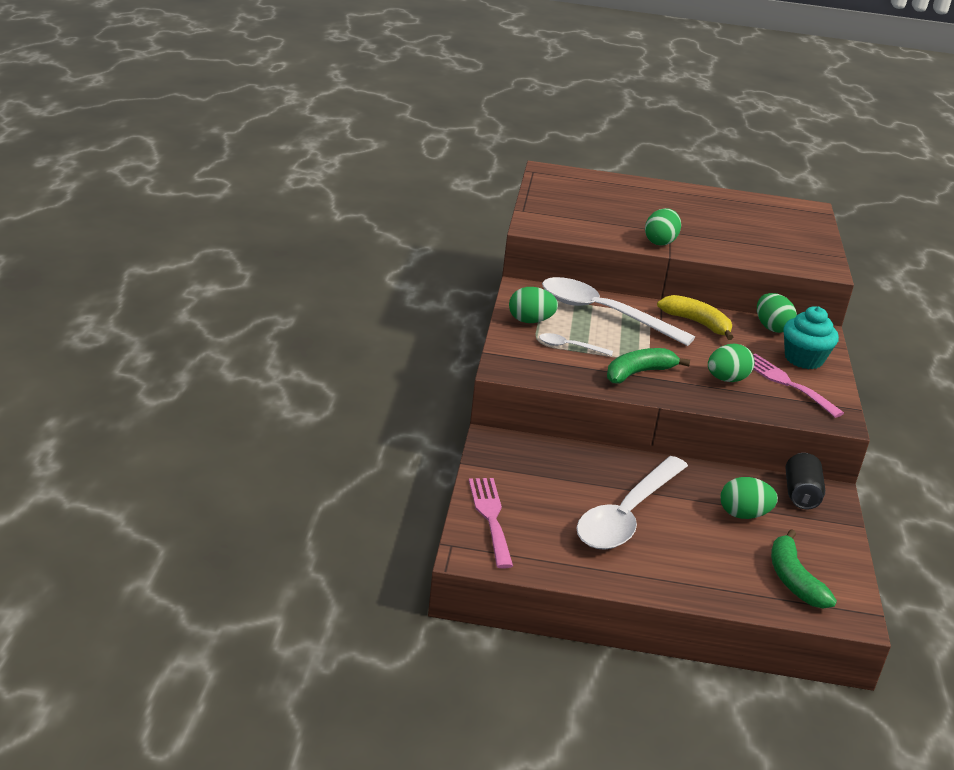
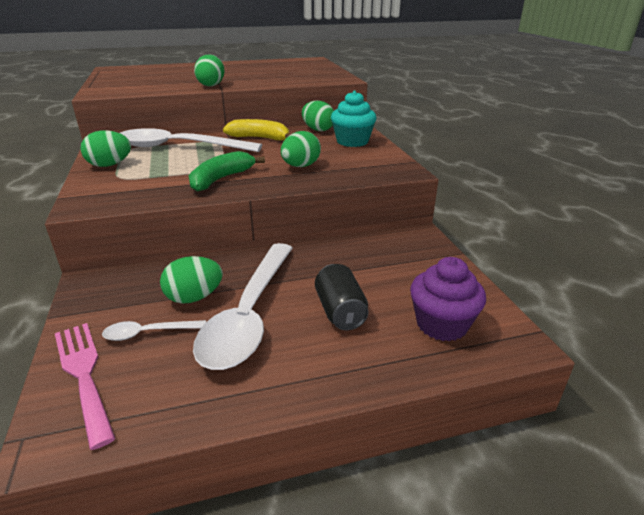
camera: 20 degrees left, 0 degrees up
(569, 347) = (150, 175): white spoon -> white spoon (148, 333)
(743, 514) = (361, 275): green egg -> green egg (194, 297)
(786, 383) = (349, 158): pink fork -> none
(793, 579) = (442, 324): green banana -> purple cupcake
(800, 494) = (397, 242): black can -> black can (340, 311)

